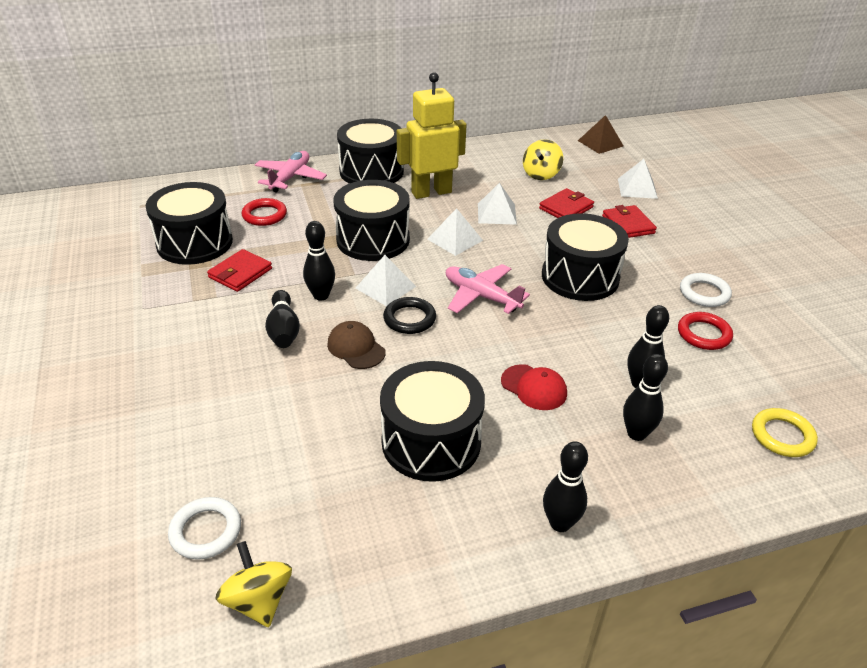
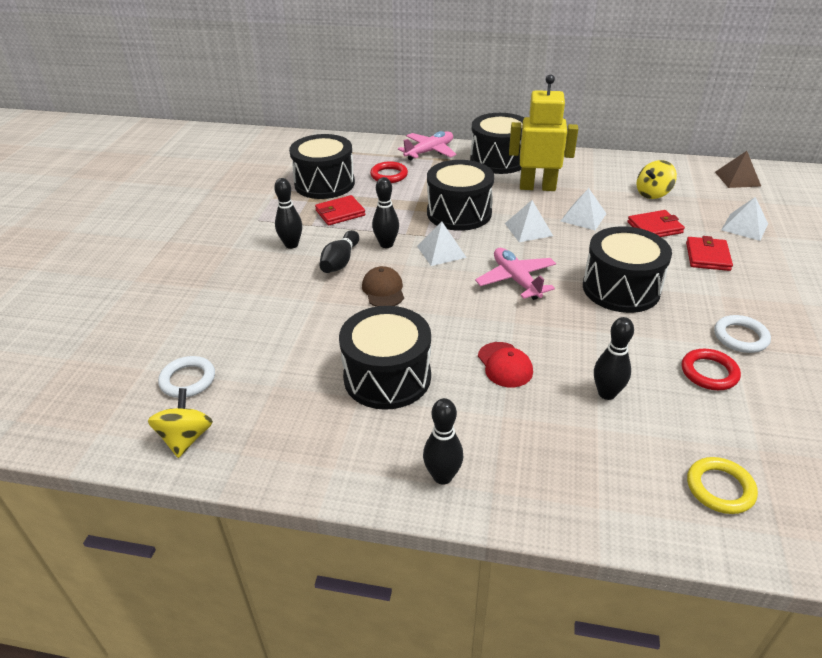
camera: 30 degrees right, 0 degrees up
(409, 319) = (442, 280): black ring -> none
(636, 434) = (569, 433): black bowling pin -> black bowling pin (291, 245)

